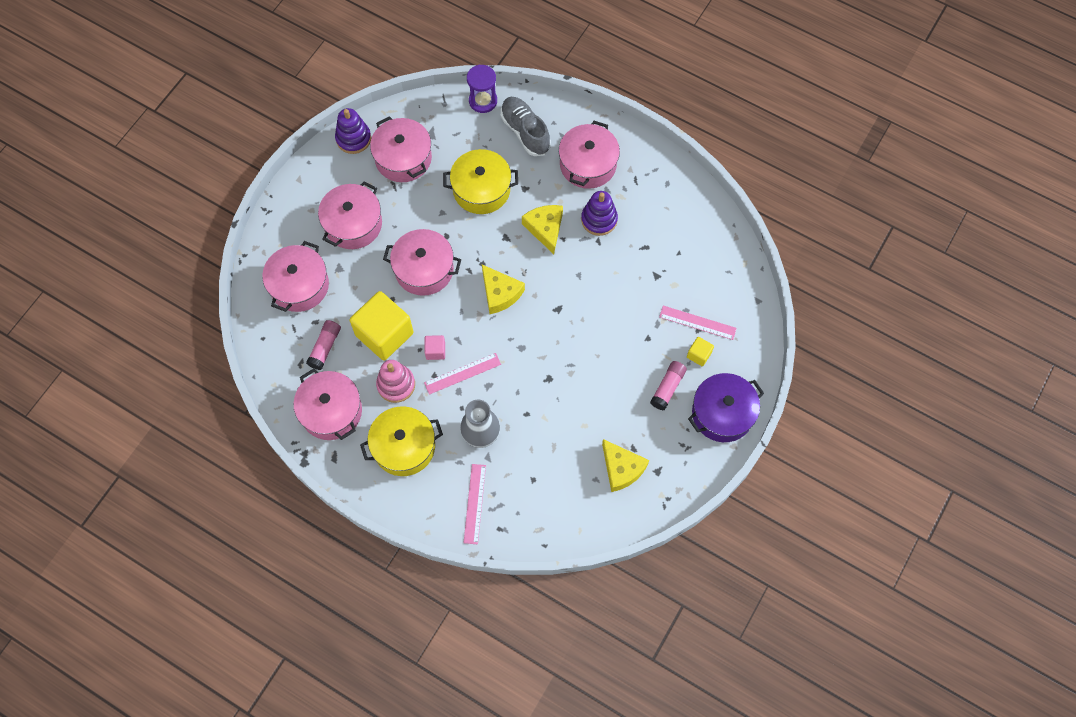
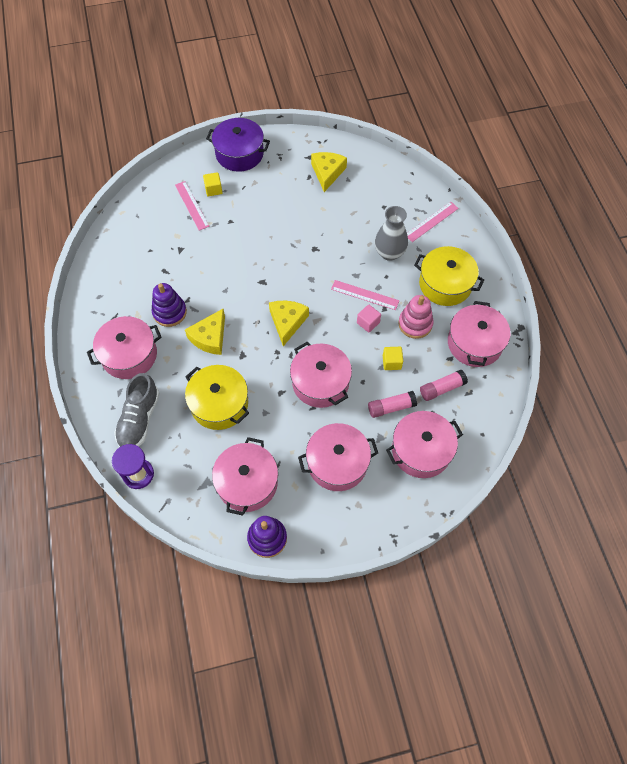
camera: 135 degrees left, 5 degrees down
(384, 334) = (391, 362): yellow cube -> yellow cube, size x0.44
(667, 388) = (252, 188): pink glue stick -> pink glue stick (391, 407)

